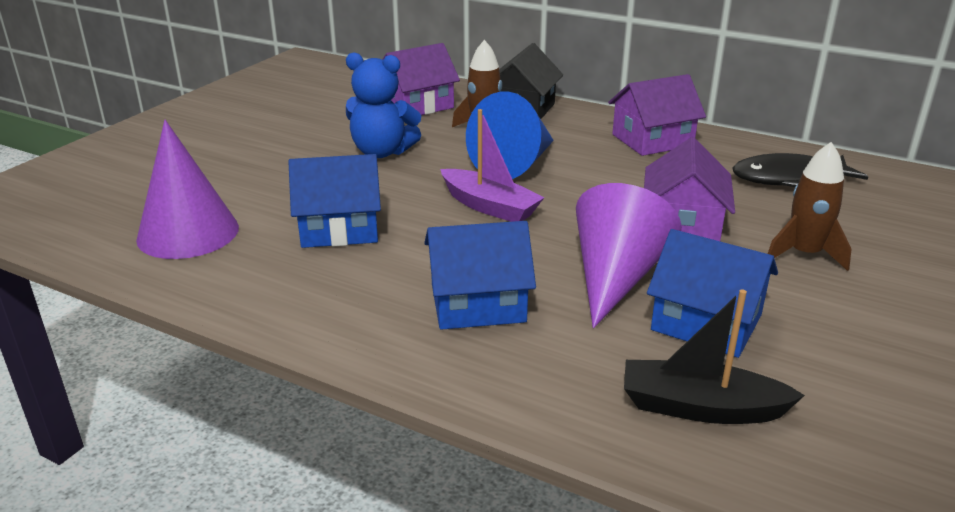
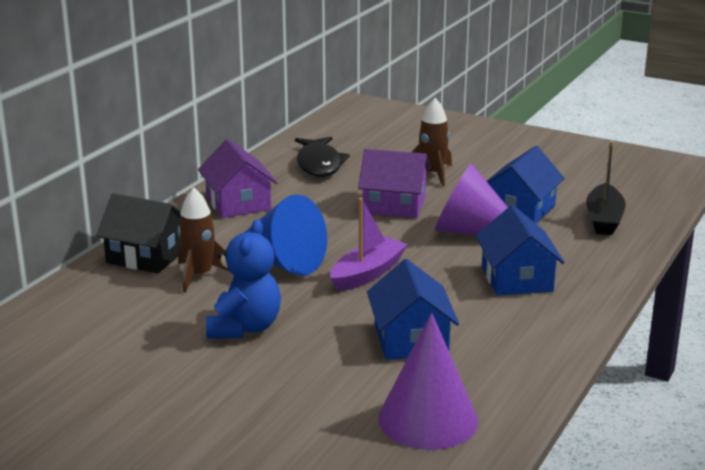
camera: 90 degrees left, 5 degrees down
(417, 105) = (113, 313): purple house -> none

